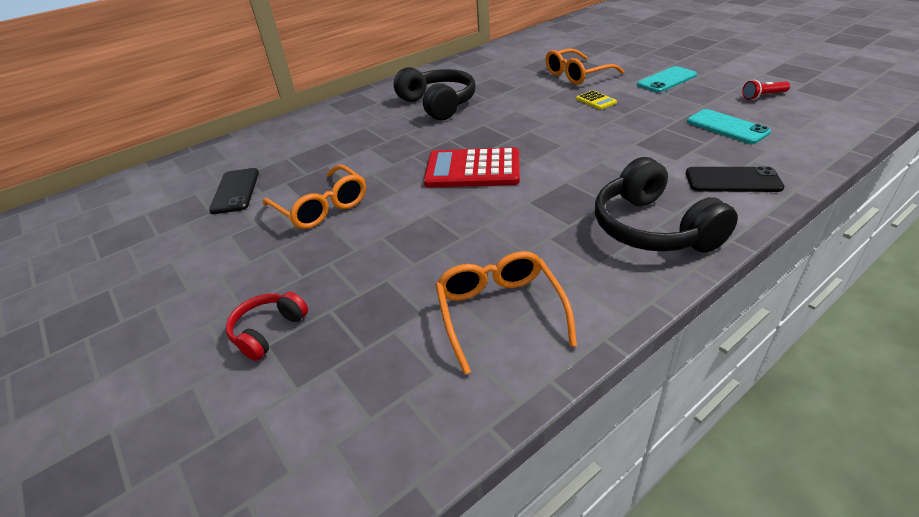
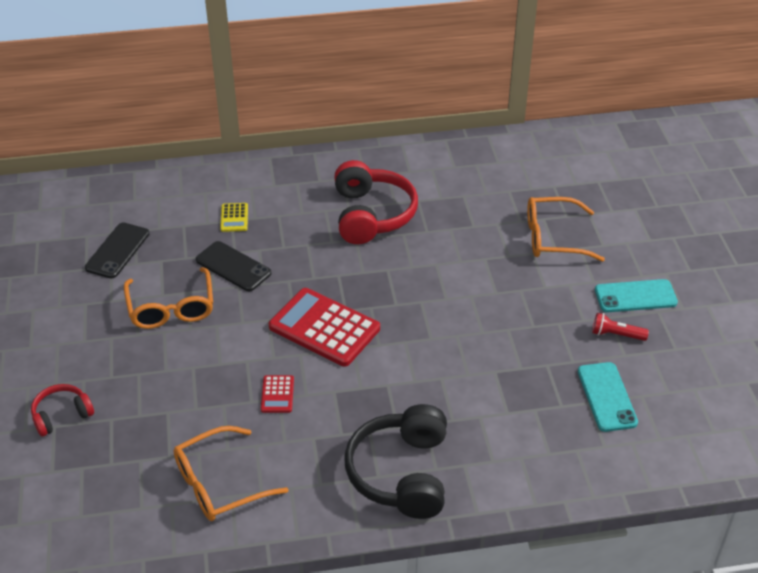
camera: 25 degrees right, 5 degrees up
(438, 104) = (371, 215): black headphones -> red headphones
(481, 223) = (277, 394): none -> red calculator
(499, 312) = (219, 484): orange glasses -> orange glasses turned 135 degrees counterclockwise
(596, 101) = (527, 291): yellow calculator -> yellow calculator (234, 218)
(732, 180) = (526, 462): black phone -> black phone (233, 266)
(763, 96) = (700, 374): red flashlight -> red flashlight (616, 335)

